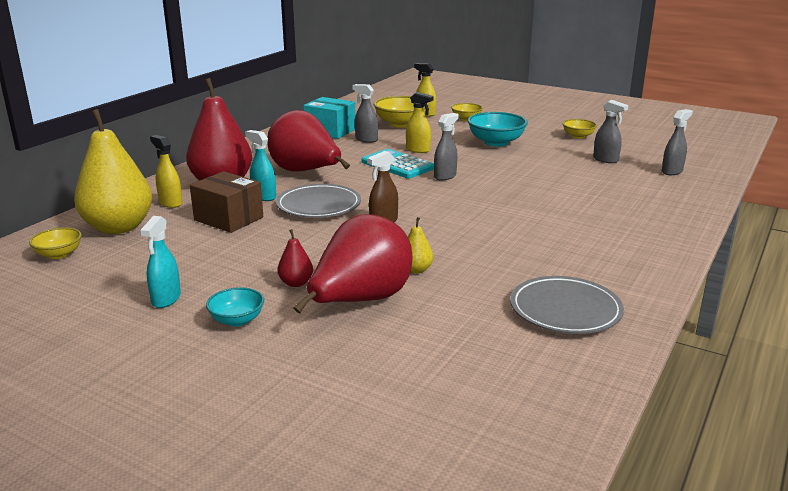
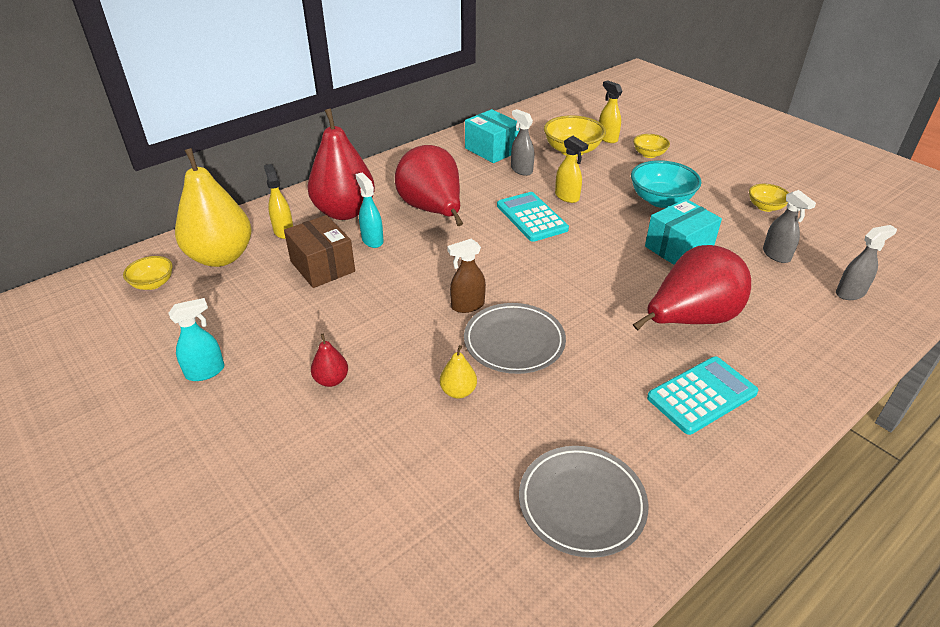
camera: 20 degrees right, 15 degrees up
(166, 299) = (205, 371): turquoise spray bottle -> turquoise spray bottle turned 150 degrees counterclockwise
(237, 320) = (249, 420): turquoise bowl -> none
(318, 205) = (417, 265): grey plate -> grey plate (514, 342)
(360, 301) = (377, 425): red pear -> red pear (690, 319)
(445, 176) = (572, 246): grey spray bottle -> none
(530, 166) = (678, 248): none -> turquoise box
(609, 239) = (702, 395): none -> turquoise calculator

